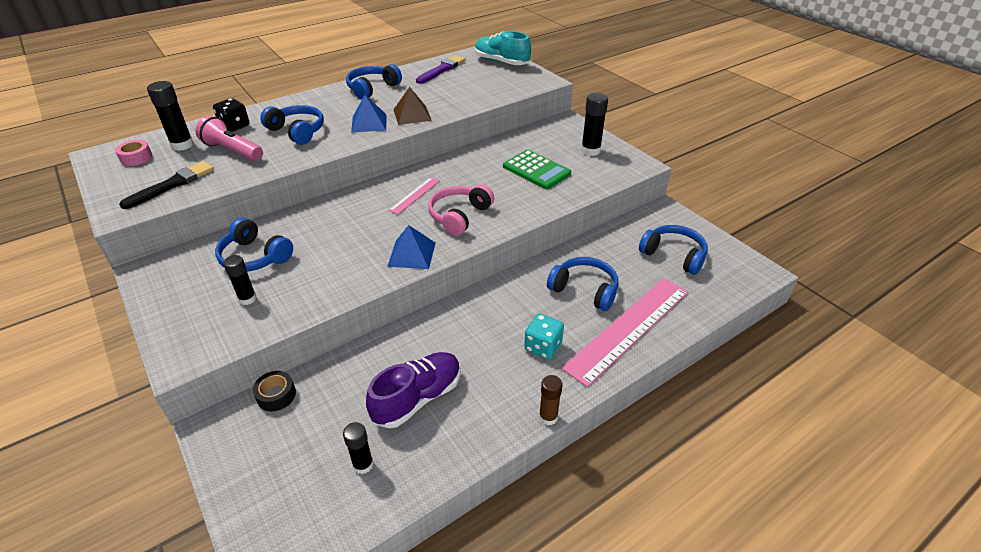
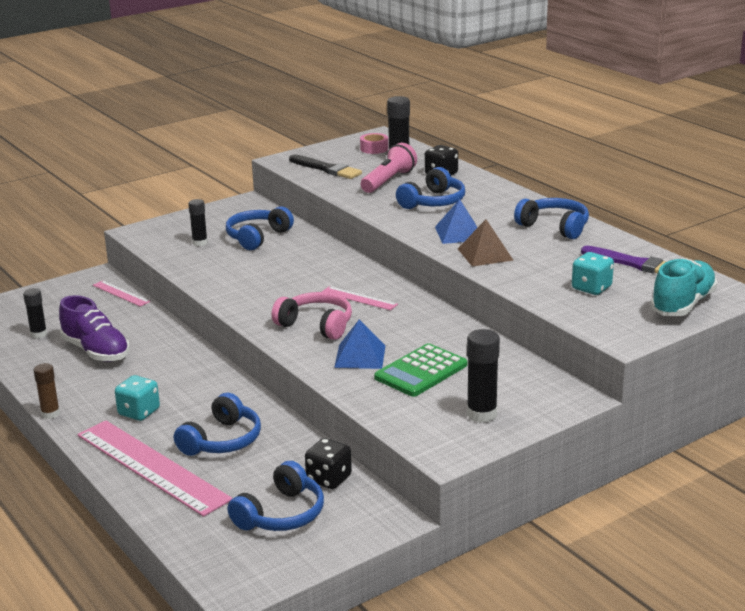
camera: 90 degrees right, 15 degrees down
(276, 395) = (121, 293): black tape -> pink ruler
(412, 254) = (250, 304): blue pyramid -> blue pyramid (360, 356)
(475, 84) = (591, 288): none -> turquoise dice
(627, 235) = (329, 479): none -> black dice

